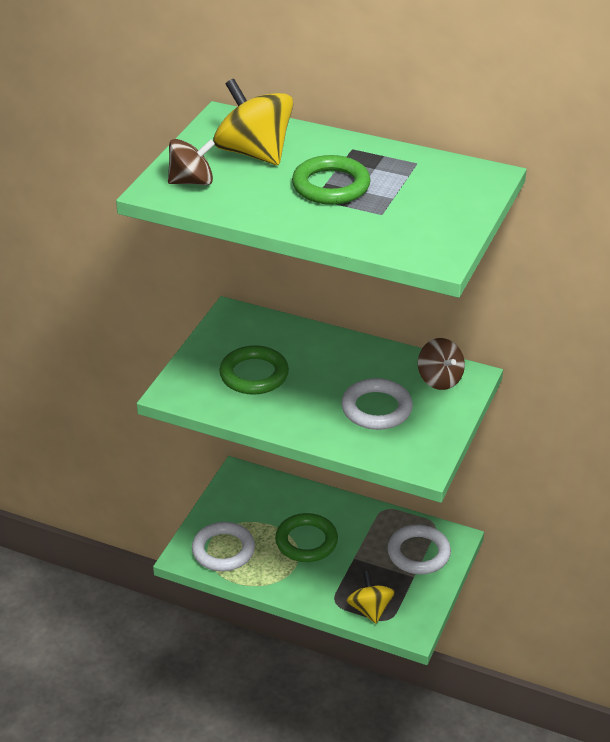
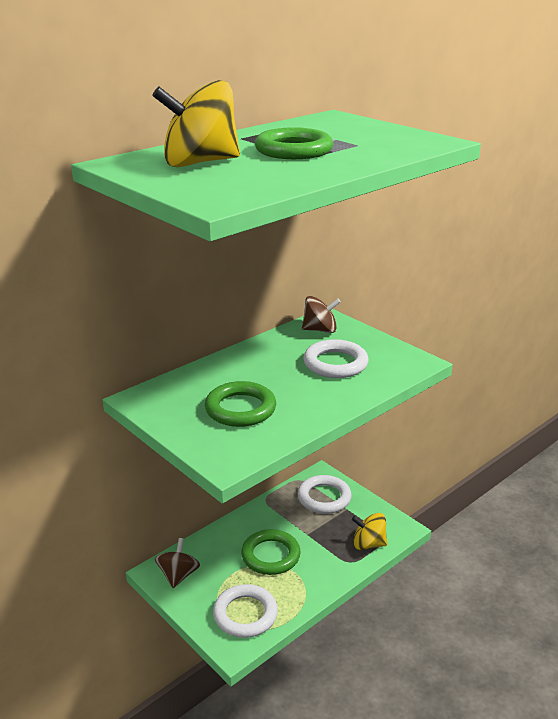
camera: 65 degrees left, 10 degrees down
(192, 181) = (219, 188): brown spinning top -> brown spinning top (178, 575)

